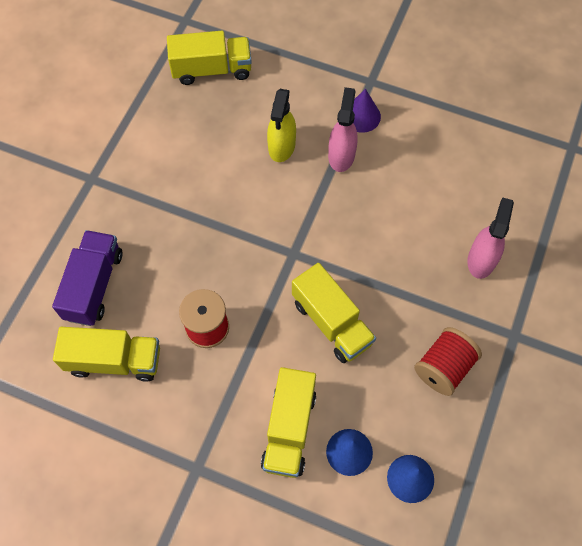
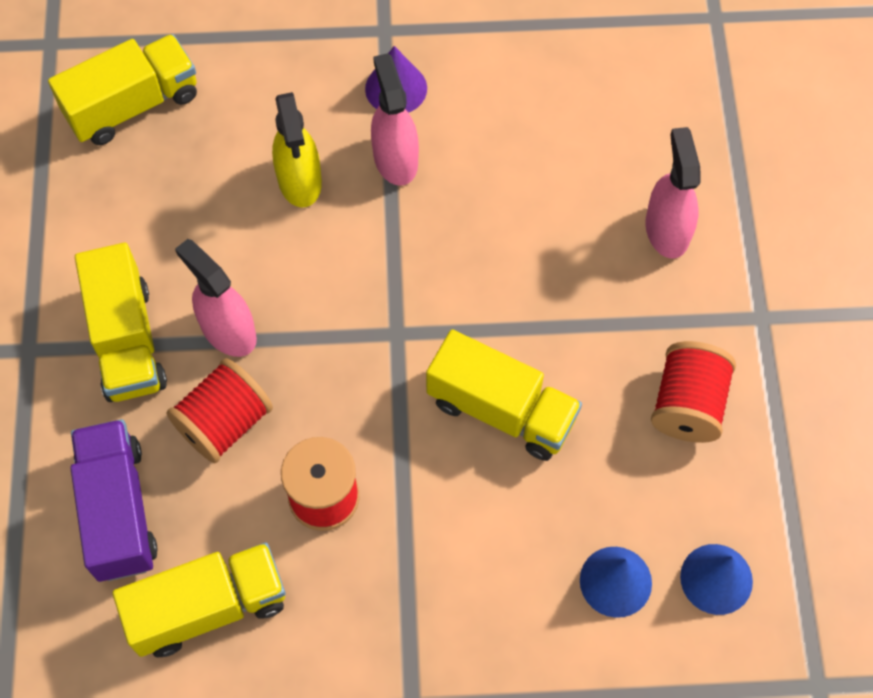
camera: 25 degrees left, 0 degrees up
(174, 262) = (224, 423): none -> red spool
(201, 212) = (228, 330): none -> pink spray bottle
(289, 429) = (516, 588): yellow truck -> yellow truck (127, 341)

